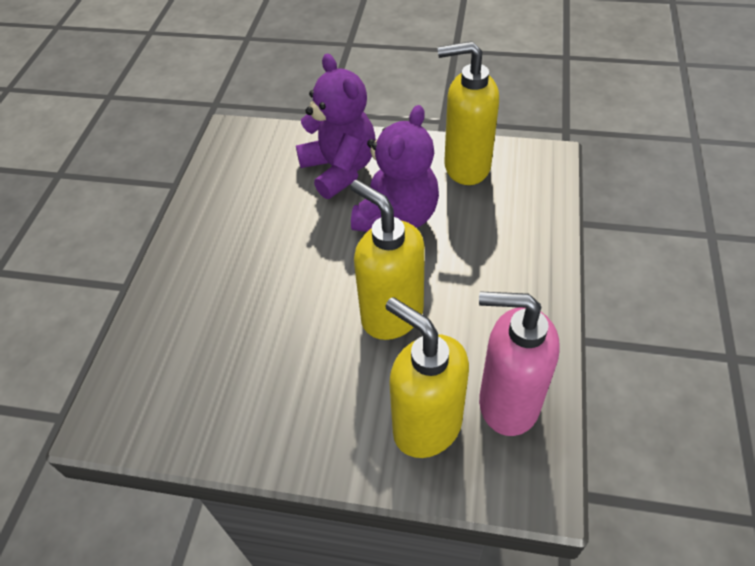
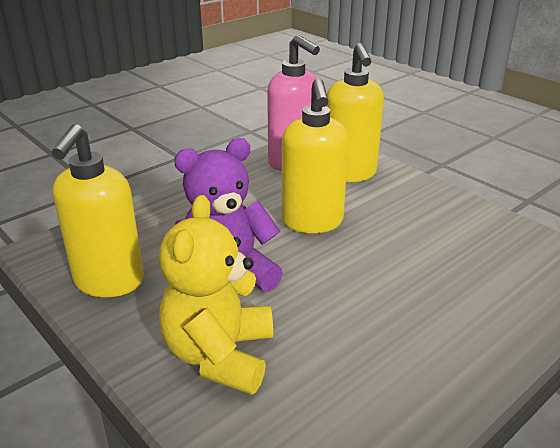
camera: 145 degrees left, 20 degrees down
(340, 169) = (220, 355): purple teddy bear -> yellow teddy bear
(466, 167) = (108, 282): yellow soap dispenser -> yellow soap dispenser turned 60 degrees clockwise

